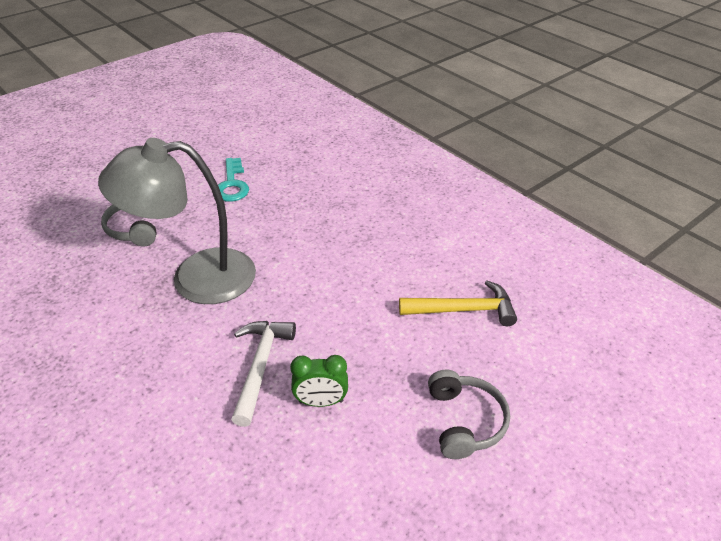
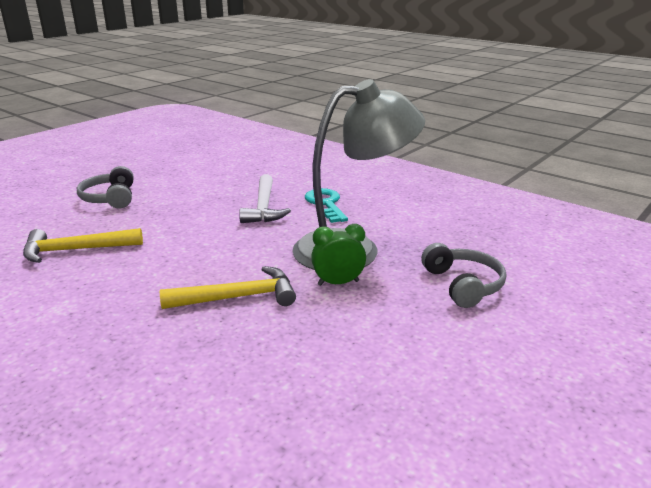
camera: 170 degrees right, 15 degrees down
(232, 184) = (384, 355): turquoise key -> turquoise key (326, 204)
(313, 236) = (237, 297): none -> yellow hammer
(321, 401) = (214, 198): green clock -> green clock (338, 283)

